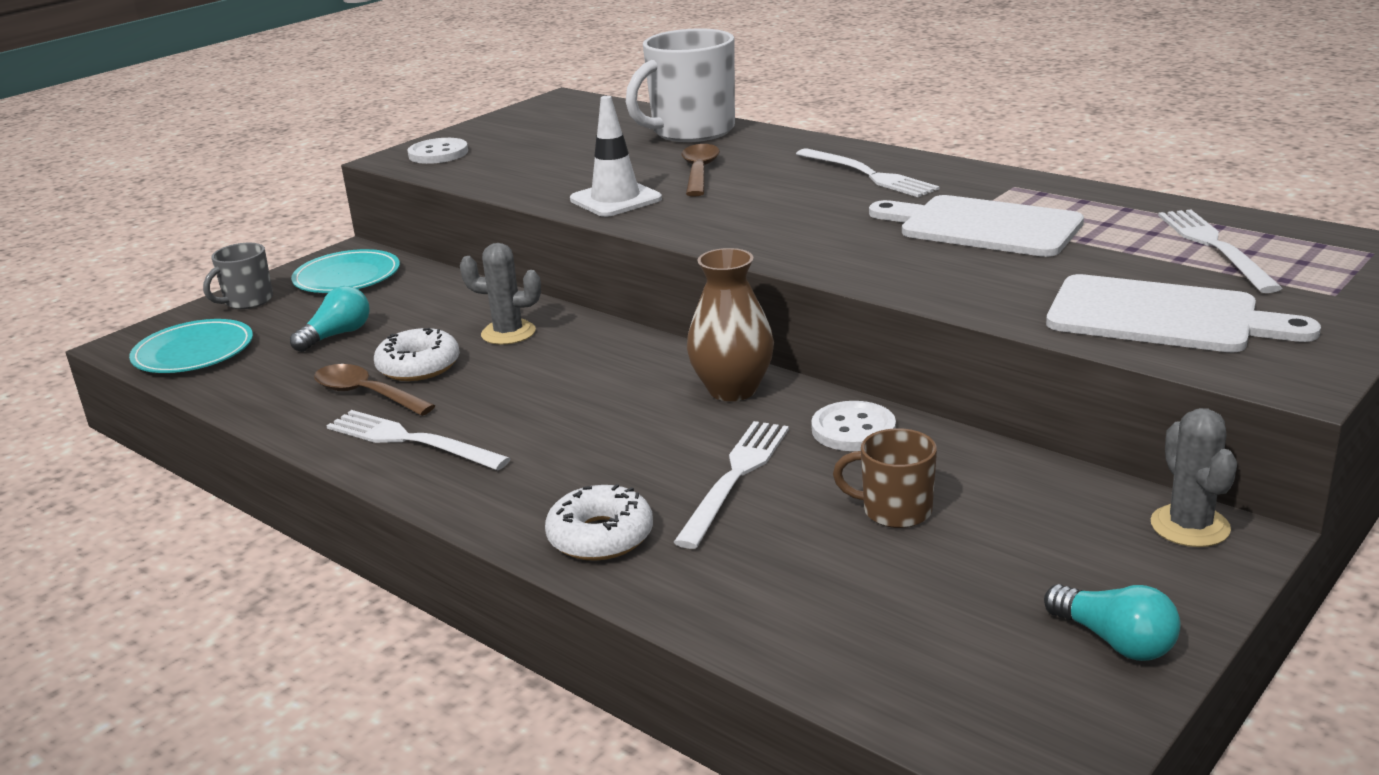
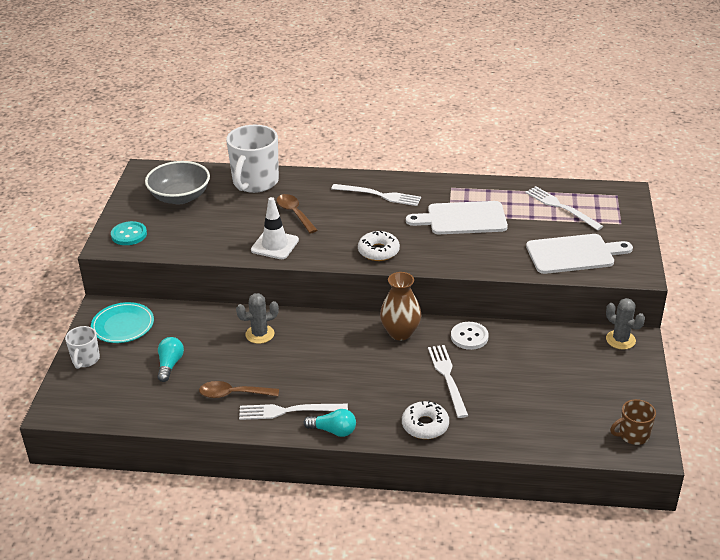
camera: 35 degrees left, 10 degrees up
(193, 352) = (102, 402): turquoise plate -> none
(247, 301) = (85, 359): grey mug -> white mug
(418, 366) = (239, 369): white donut -> white donut (378, 251)
(438, 153) = (129, 235): white button -> turquoise button
(564, 130) = (180, 197): none -> grey bowl
(895, 511) = (520, 371): brown mug -> brown mug (633, 435)
(1115, 641) = (634, 397): turquoise light bulb -> turquoise light bulb (333, 431)

